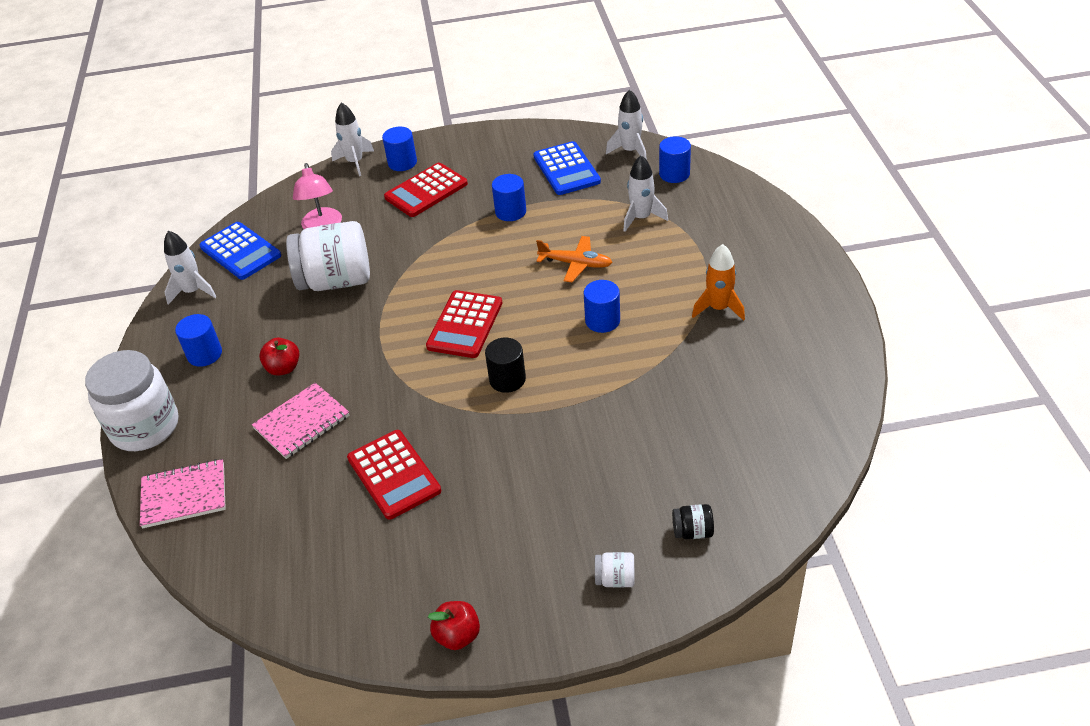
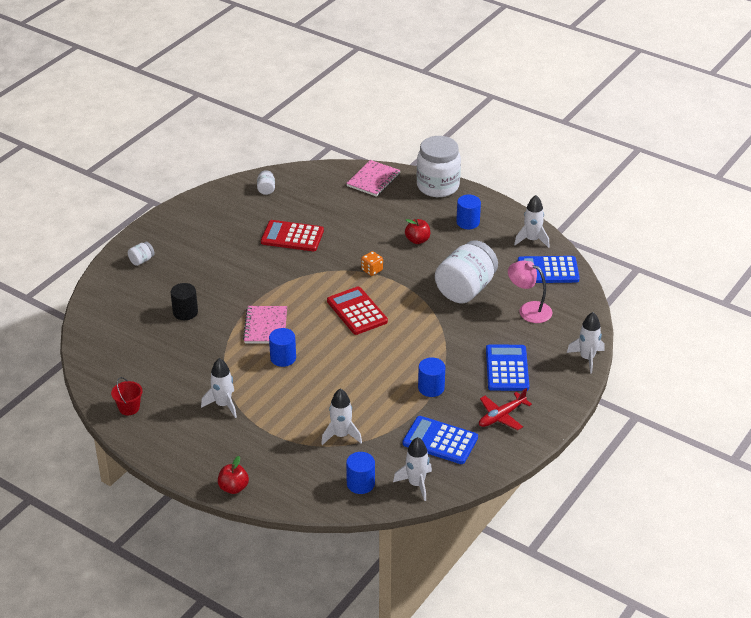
camera: 130 degrees right, 5 degrees down
(302, 422) = (368, 228): pink notebook -> pink notebook (265, 326)
(315, 588) = (266, 189): none -> white jar
(381, 363) = (372, 270): none -> orange dice
(402, 163) = (556, 377): blue cylinder -> none
(426, 191) = (507, 368): red calculator -> blue calculator
(457, 636) = (186, 210): red apple -> red apple (233, 488)
(491, 160) = (501, 416): none -> red plane
(507, 379) = (295, 301): black cylinder -> black cylinder (185, 312)
(575, 264) = (342, 380): orange plane -> none
(692, 531) = (124, 295): black jar -> none
(718, 308) = (223, 405): orange rocket -> white rocket
(824, 364) = (129, 408): none -> red bucket

